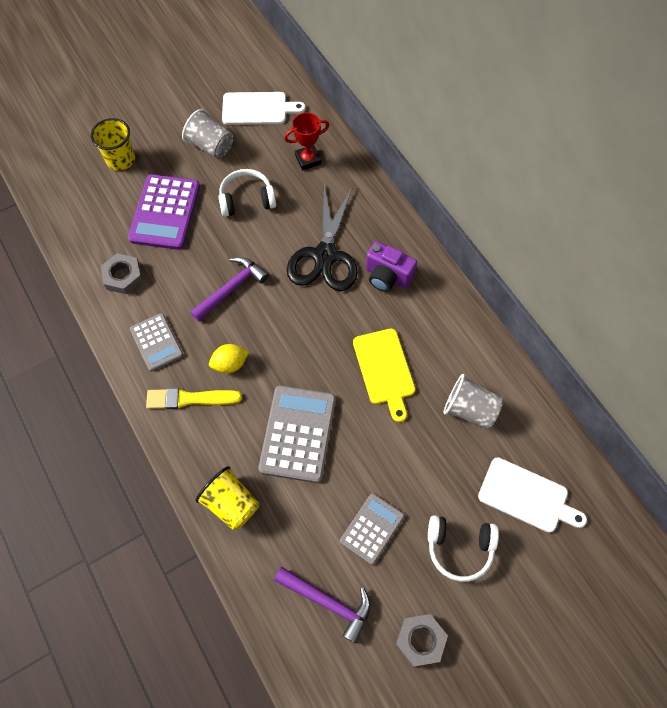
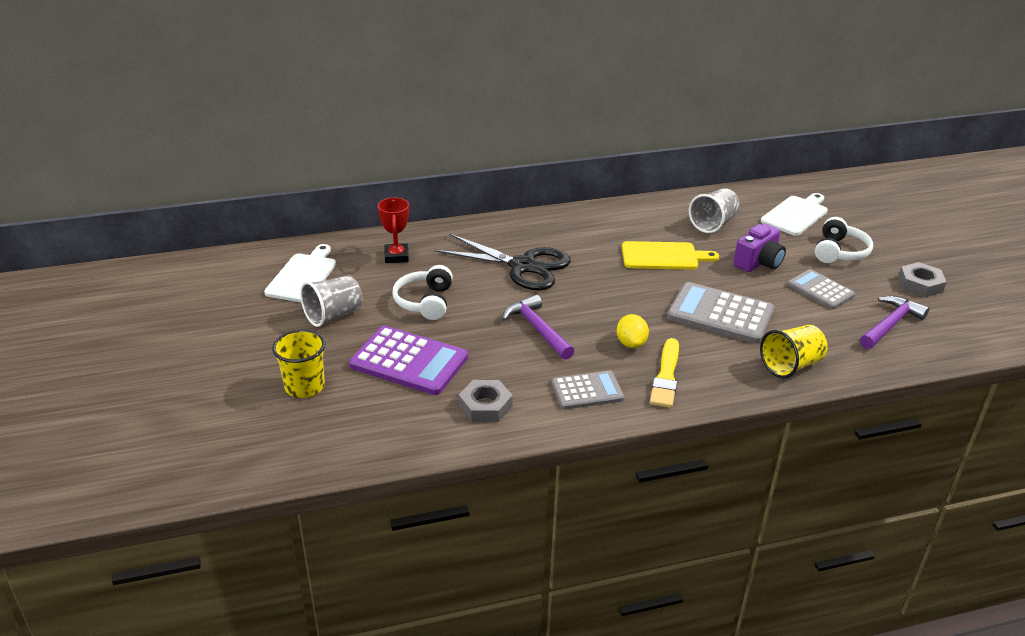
camera: 75 degrees left, 30 degrees down
(387, 276) = (562, 237): purple camera -> purple camera (758, 263)

